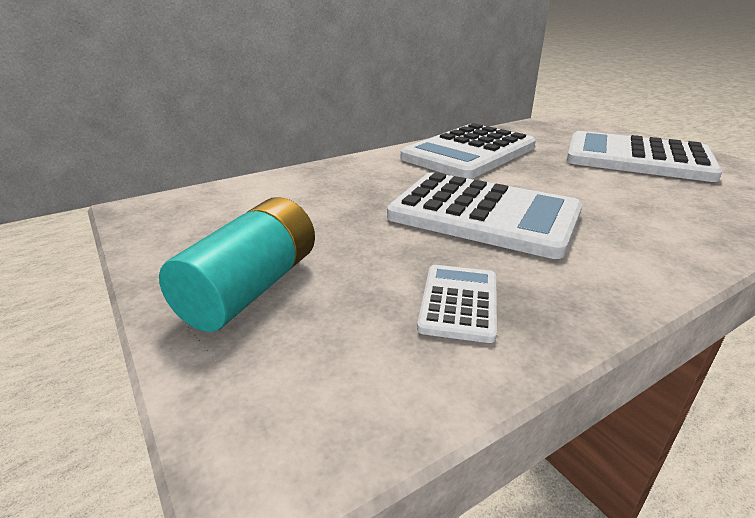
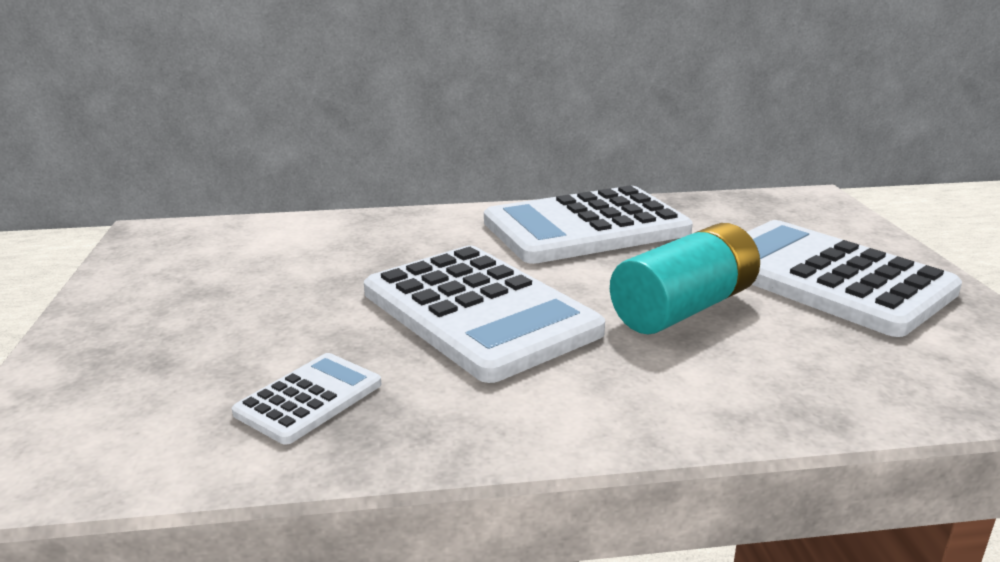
camera: 25 degrees right, 5 degrees down
(251, 288) = (147, 334): turquoise battery -> turquoise battery (684, 308)

